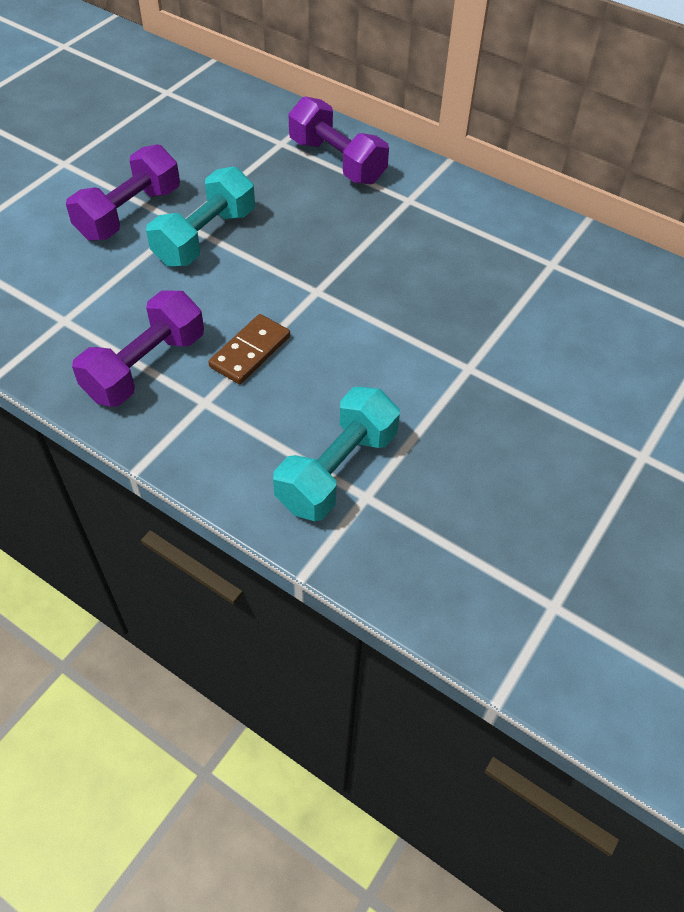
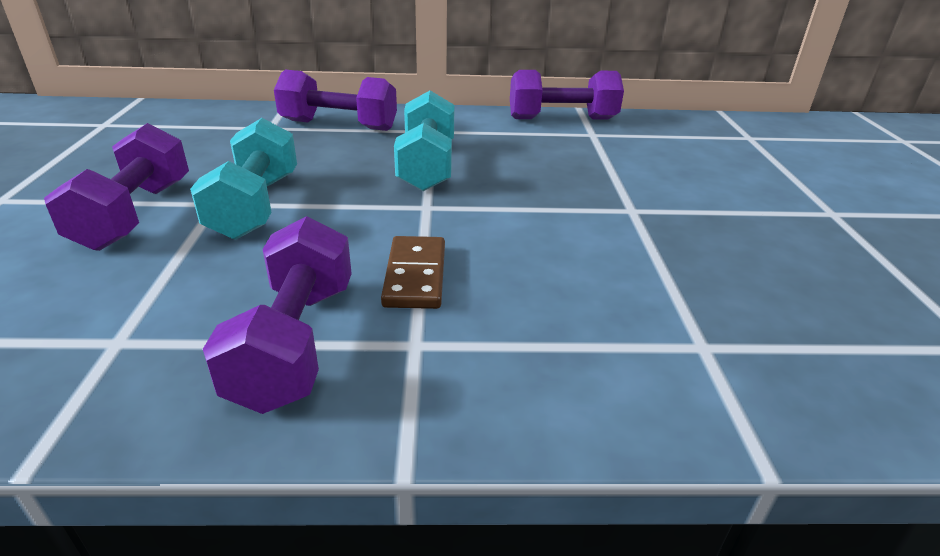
camera: 35 degrees left, 20 degrees down
(337, 470) = (643, 337): turquoise dumbbell -> turquoise dumbbell (427, 165)
(548, 230) = (562, 119): none -> purple dumbbell

